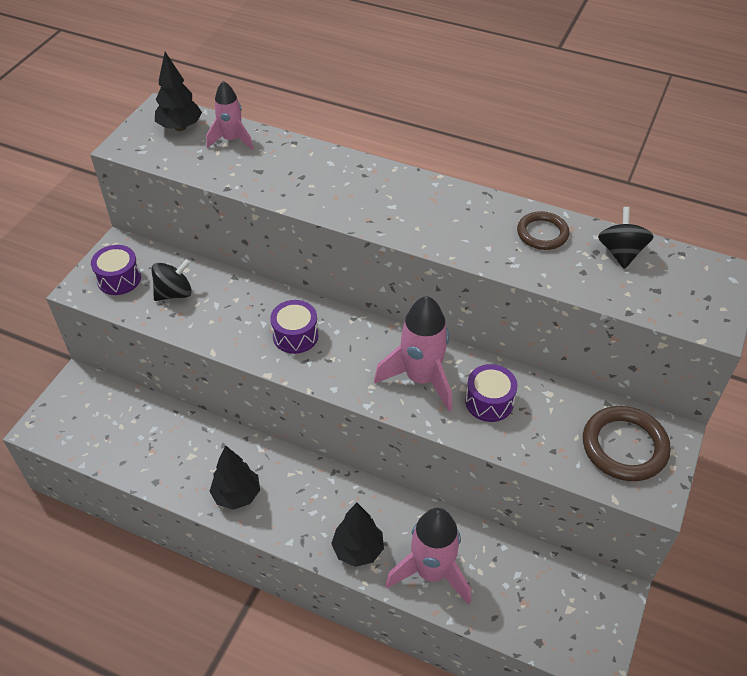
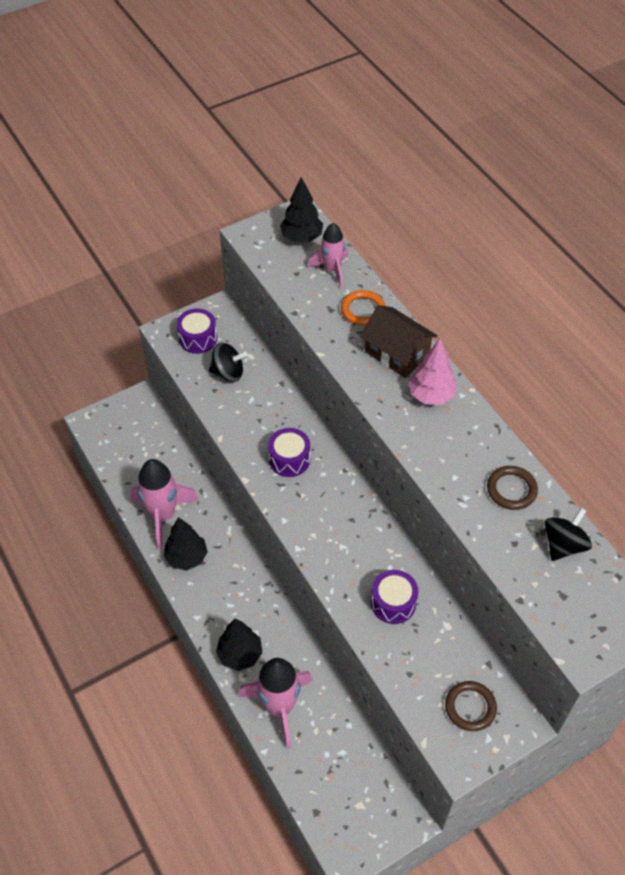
camera: 35 degrees right, 5 degrees up
(289, 159) = (363, 310): none -> orange ring
(350, 178) = (397, 353): none -> brown house
(410, 196) = (431, 395): none -> pink tree
(421, 378) = (356, 551): pink rocket -> pink rocket (163, 515)
(624, 446) = (470, 707): brown ring -> brown ring, size x0.63

